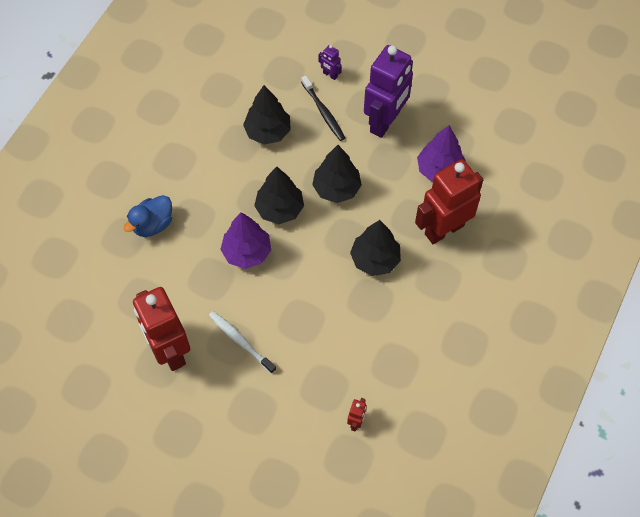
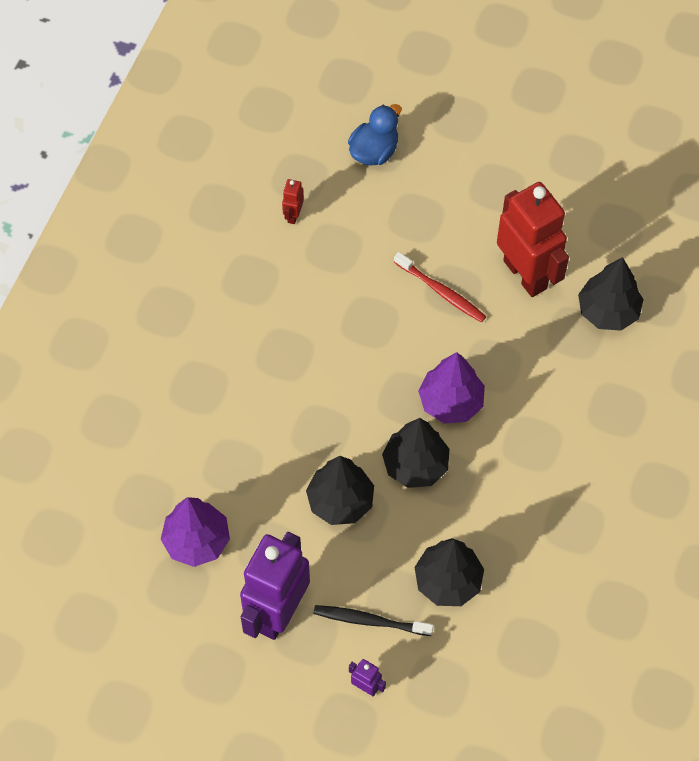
camera: 175 degrees right, 0 degrees up
(153, 224) = (583, 430): blue duck -> blue duck (374, 151)
(240, 341) = (441, 292): white toothbrush -> red toothbrush
(323, 112) = (370, 621): black toothbrush -> black toothbrush turned 45 degrees counterclockwise
(375, 259) = (282, 406): black tree -> black tree (608, 311)
(443, 229) = (191, 454): red robot -> none

